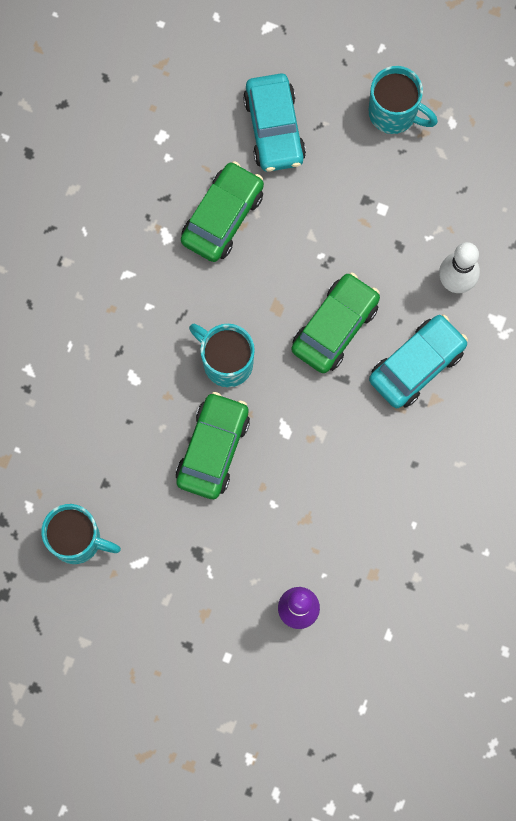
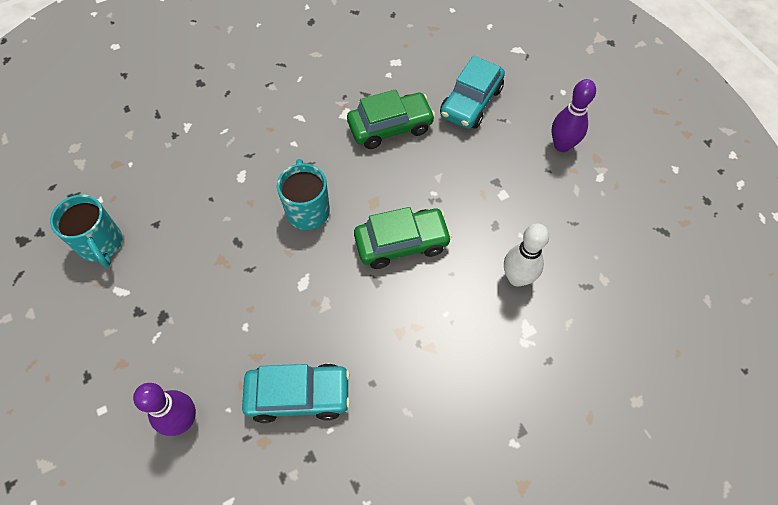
camera: 40 degrees right, 15 degrees down
(213, 449) = (243, 257): green car -> none
(394, 113) = (562, 145): turquoise mug -> purple bowling pin
(416, 365) = (438, 313): turquoise car -> turquoise car (298, 395)

